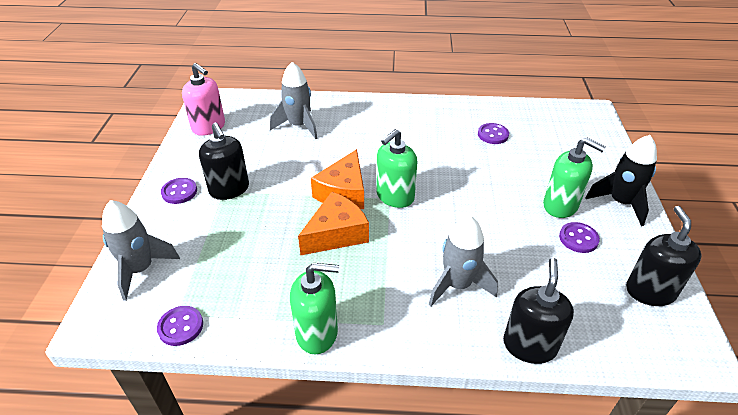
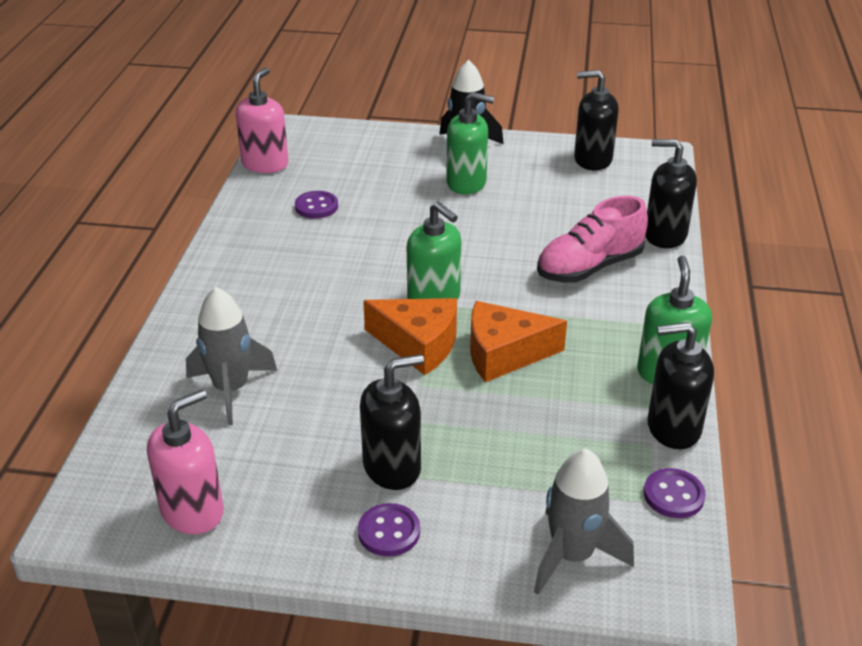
camera: 85 degrees left, 5 degrees down
(251, 331) = (673, 428): none -> black soap dispenser
(336, 234) = (504, 353): orange cheese -> orange cheese turned 60 degrees counterclockwise
(457, 285) = (589, 267): grey rocket -> pink shoe
(537, 108) = (265, 164): none -> pink soap dispenser
(560, 206) = (466, 183): green soap dispenser -> green soap dispenser turned 60 degrees clockwise
(578, 238) = (520, 182): purple button -> none

